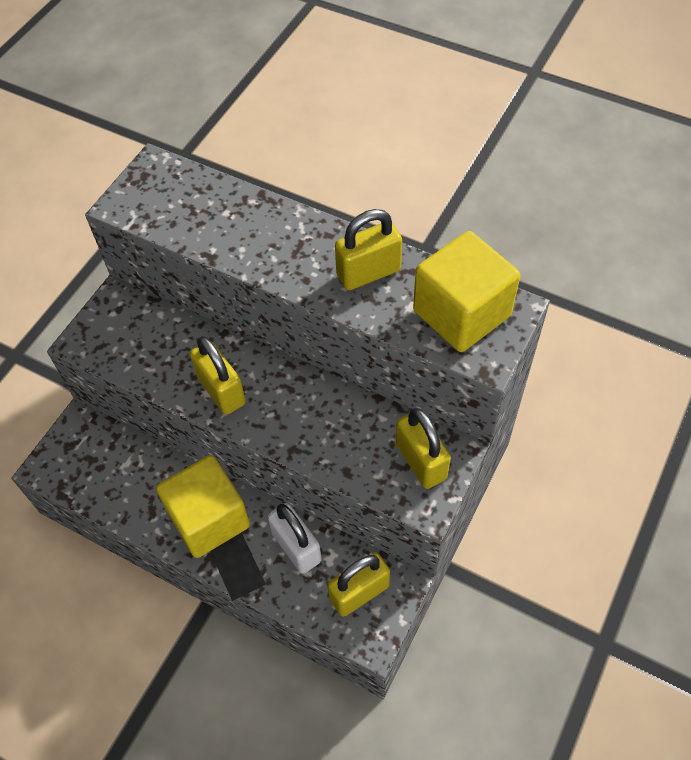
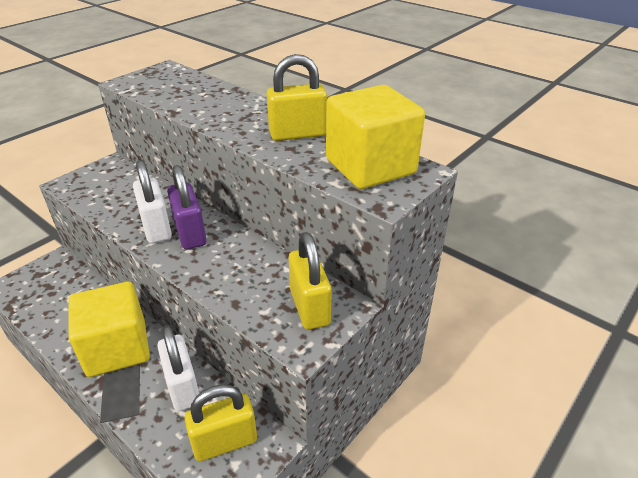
camera: 10 degrees right, 20 degrees down
(221, 390) = (156, 228): yellow padlock -> white padlock
(262, 391) = (190, 233): none -> purple padlock

